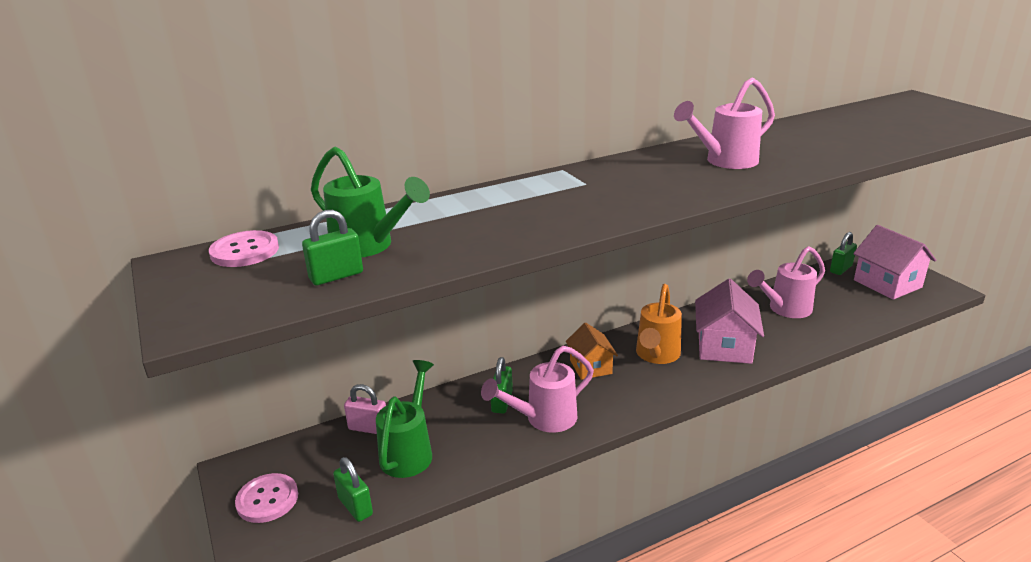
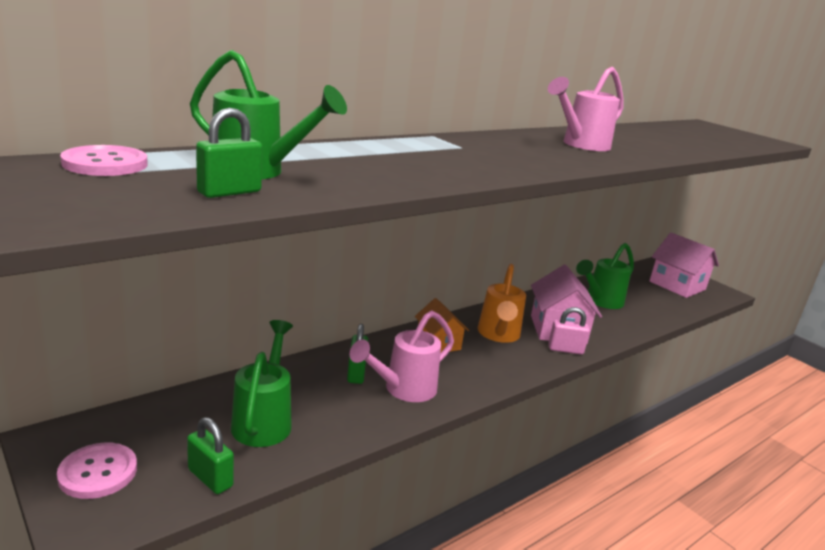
camera: 15 degrees left, 5 degrees down
(368, 428) = (213, 396): pink padlock -> pink padlock (565, 349)
(784, 309) = (600, 301): pink watering can -> green watering can
(841, 269) = (636, 272): green padlock -> none

